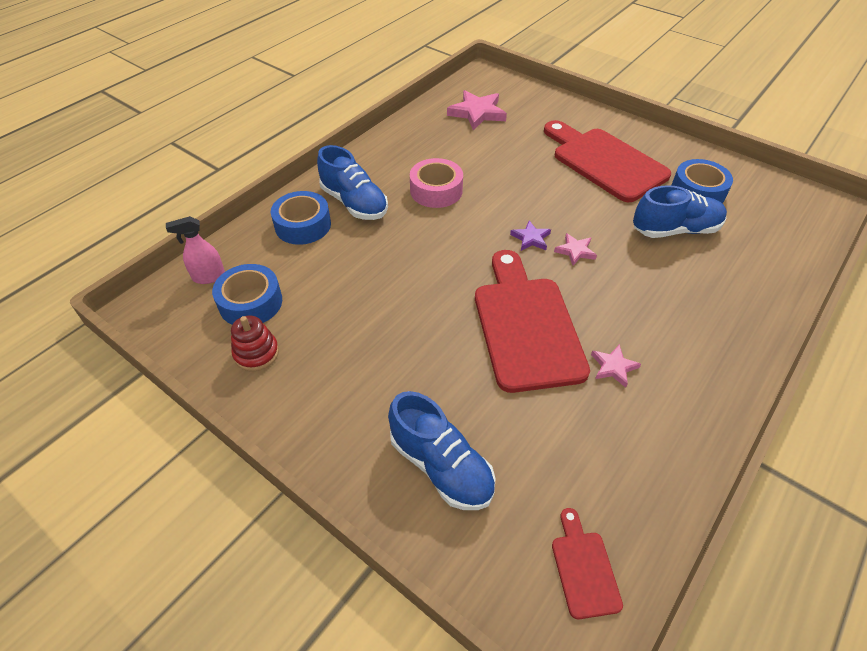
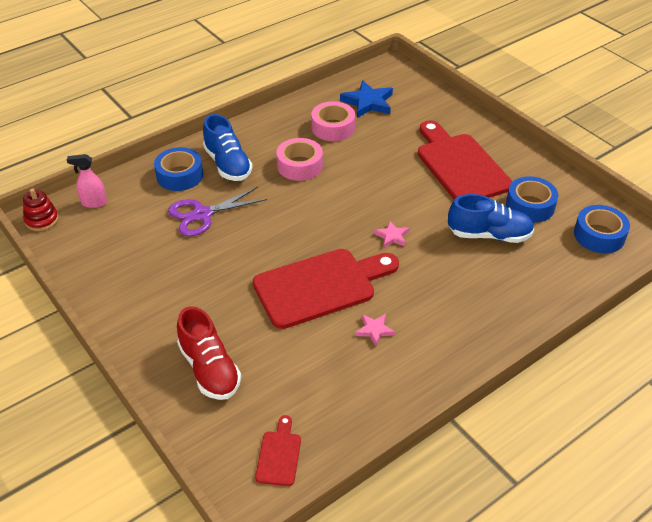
camera: 15 degrees right, 5 degrees down
(250, 302) = (118, 228): blue tape -> blue tape (599, 235)
(256, 353) = (109, 265): red stacking toy -> red stacking toy (42, 220)
(348, 266) = (202, 214): none -> purple scissors
(441, 466) = (209, 369): blue shoe -> red shoe
(453, 144) = (333, 128): none -> pink tape
(477, 113) = (368, 102): pink star -> blue star
(525, 326) = (320, 286): red cutting board -> red cutting board turned 60 degrees clockwise
(531, 238) = (360, 219): purple star -> none

